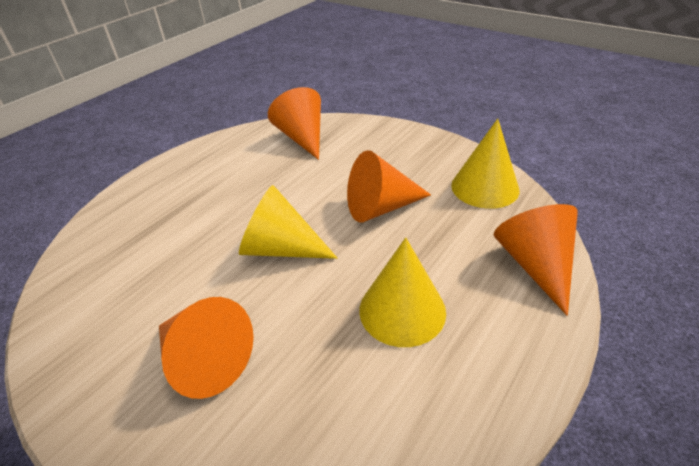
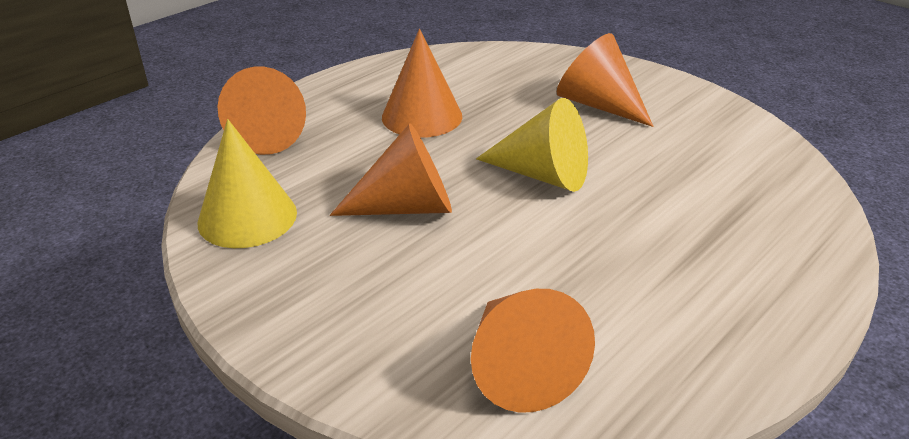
camera: 175 degrees left, 5 degrees down
(402, 310) = (422, 116): yellow cone -> orange cone

